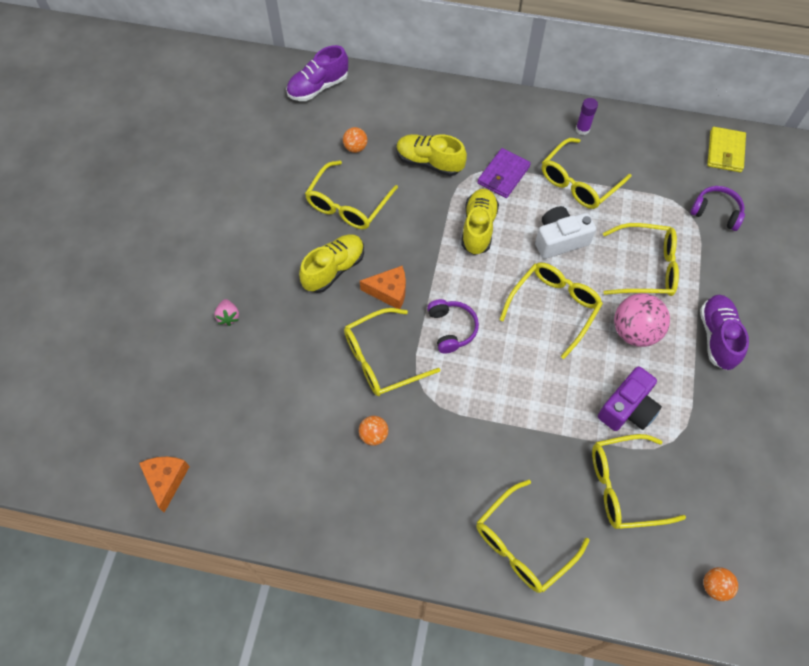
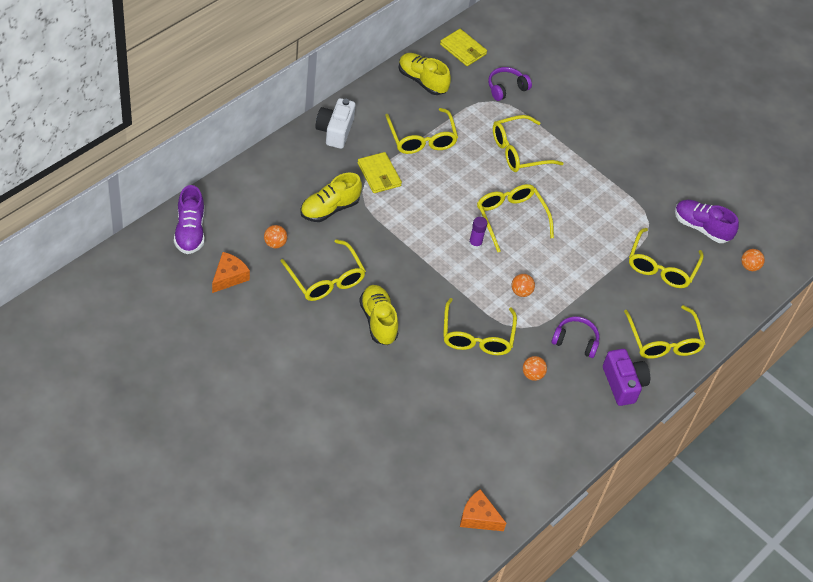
camera: 65 degrees left, 10 degrees down
(228, 316) = (367, 408): pink strawberry -> none
(389, 291) = (424, 299): orange cheese -> orange cheese (229, 277)
(451, 329) = (483, 283): purple headphones -> purple headphones (575, 341)
(469, 367) = (521, 292): none -> orange ball
(478, 228) = (413, 217): yellow shoe -> yellow shoe (422, 81)
(503, 175) = (379, 174): purple wallet -> yellow wallet
(560, 240) = (460, 180): white camera -> white camera (335, 131)
(582, 129) = (378, 106): purple glue stick -> purple glue stick (475, 244)
(627, 409) = (612, 230): purple camera -> purple camera (623, 384)
(634, 331) = (561, 189): pink ball -> none
(646, 267) = (518, 151): yellow glasses -> yellow glasses turned 150 degrees counterclockwise
(717, 337) = (596, 153): purple shoe -> purple shoe (701, 227)

